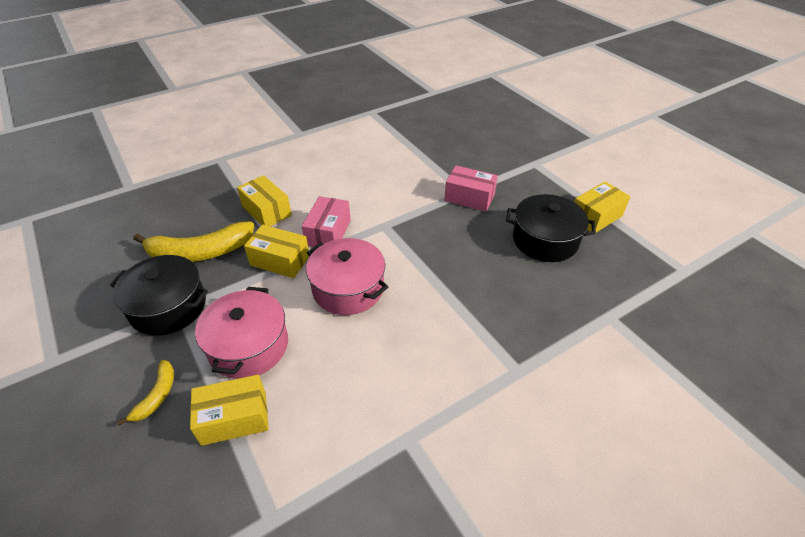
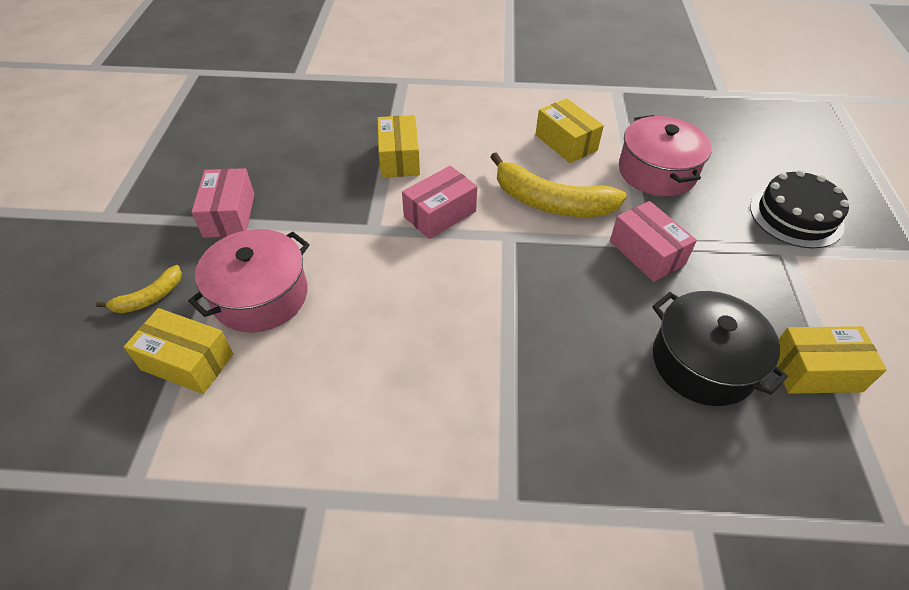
camera: 35 degrees right, 5 degrees up
(168, 307) = (229, 215): black pot -> pink box
(200, 252) = (302, 173): yellow banana -> yellow banana (551, 202)
(280, 260) = (365, 220): yellow box -> yellow box (566, 142)
(348, 288) = (405, 289): pink pot -> pink pot (657, 171)
(525, 144) = (796, 216): none -> black cake

